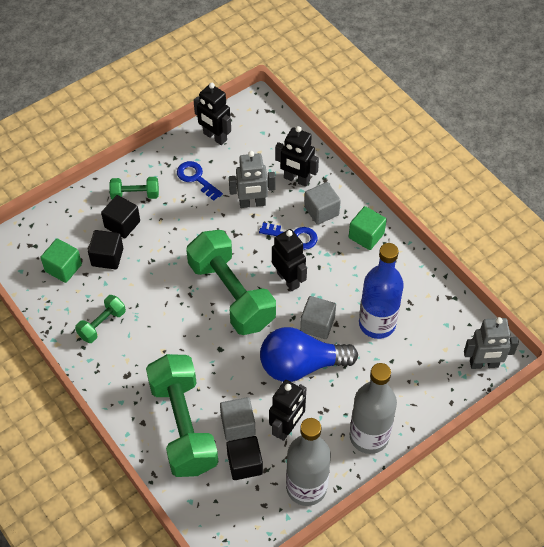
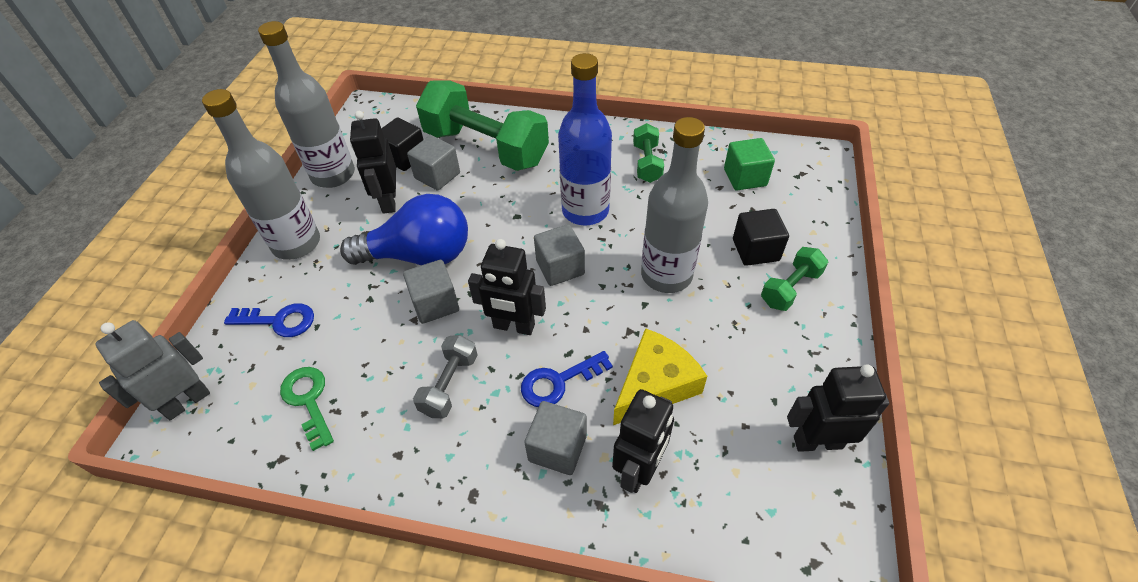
camera: 140 degrees right, 5 degrees down
(107, 257) = (722, 212): black cube -> none
(183, 247) = (666, 275): none -> grey bottle
(196, 178) = (758, 362): blue key -> blue key (279, 321)
(231, 294) = (560, 267): green dumbbell -> grey cube
(252, 203) = (655, 385): grey robot -> yellow cheese
(296, 179) = (639, 470): black robot -> black robot turned 135 degrees clockwise
(301, 365) = (419, 255): blue light bulb -> blue light bulb turned 45 degrees clockwise
(345, 273) = (449, 385): none -> grey dumbbell
(366, 236) = (463, 460): green cube -> none
(377, 324) = (362, 353): blue bottle -> blue bottle (585, 211)
(420, 317) = (308, 400): none -> green key

